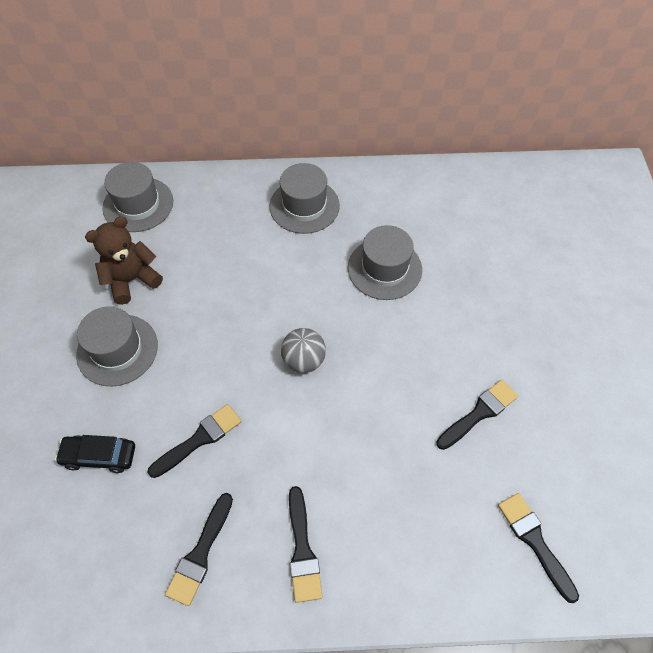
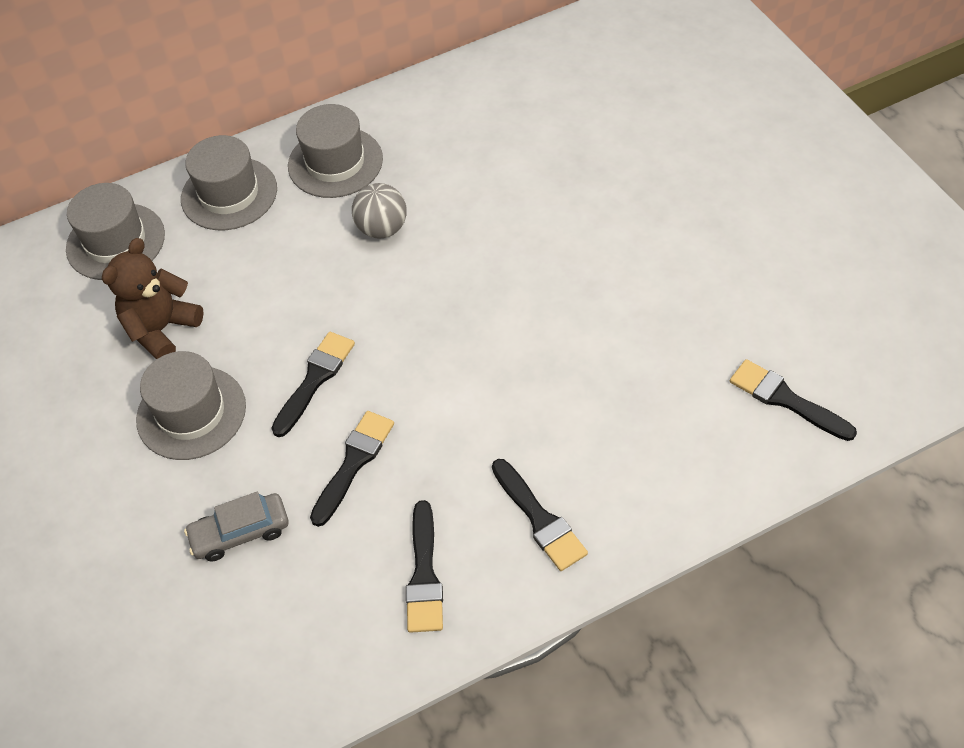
camera: 20 degrees left, 5 degrees down
(99, 456) = (240, 532): black car -> grey car
(304, 360) = (431, 329): grey ball -> grey ball (382, 228)
(384, 268) = (473, 194): grey hat -> grey hat (229, 194)
(479, 413) = (663, 301): black brush -> black brush (315, 379)

